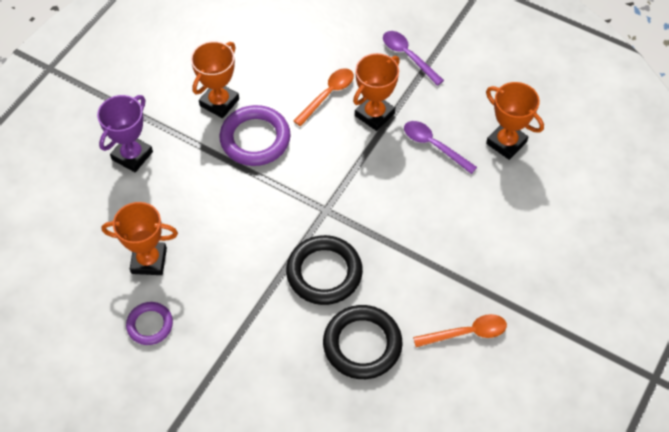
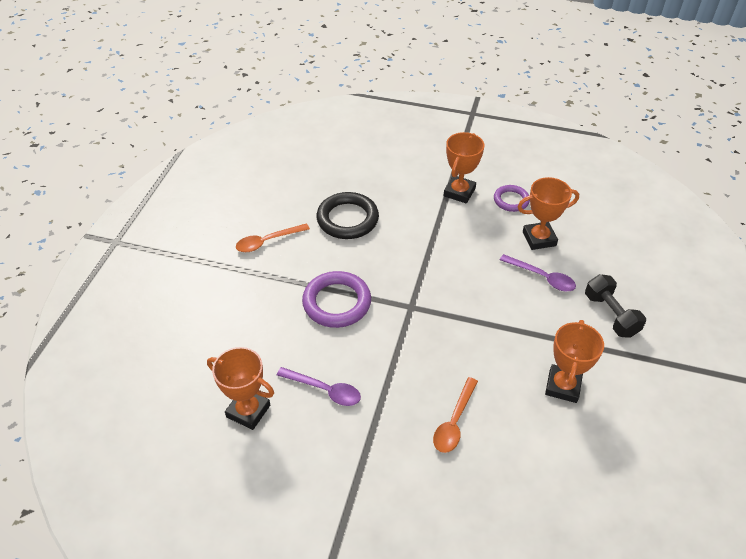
camera: 165 degrees right, 10 degrees down
(132, 155) = (610, 315): purple trophy -> black dumbbell
(255, 139) = (506, 356): purple ring -> purple ring (337, 302)
(324, 273) = (394, 259): black ring -> none
(374, 114) = (396, 411): orange trophy -> orange trophy (459, 192)
(408, 56) = (379, 496): purple spoon -> purple spoon (542, 277)

